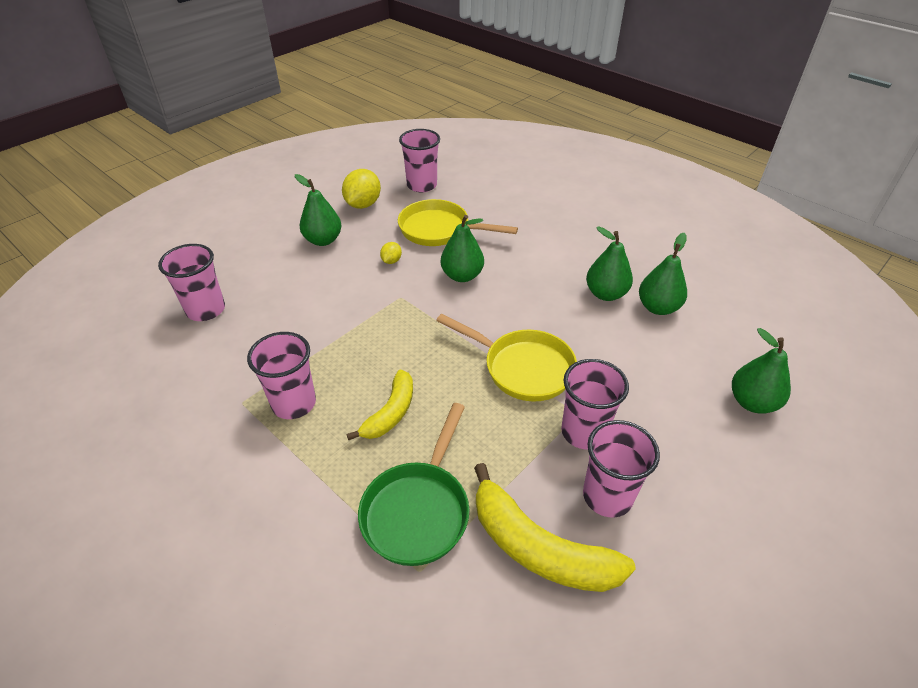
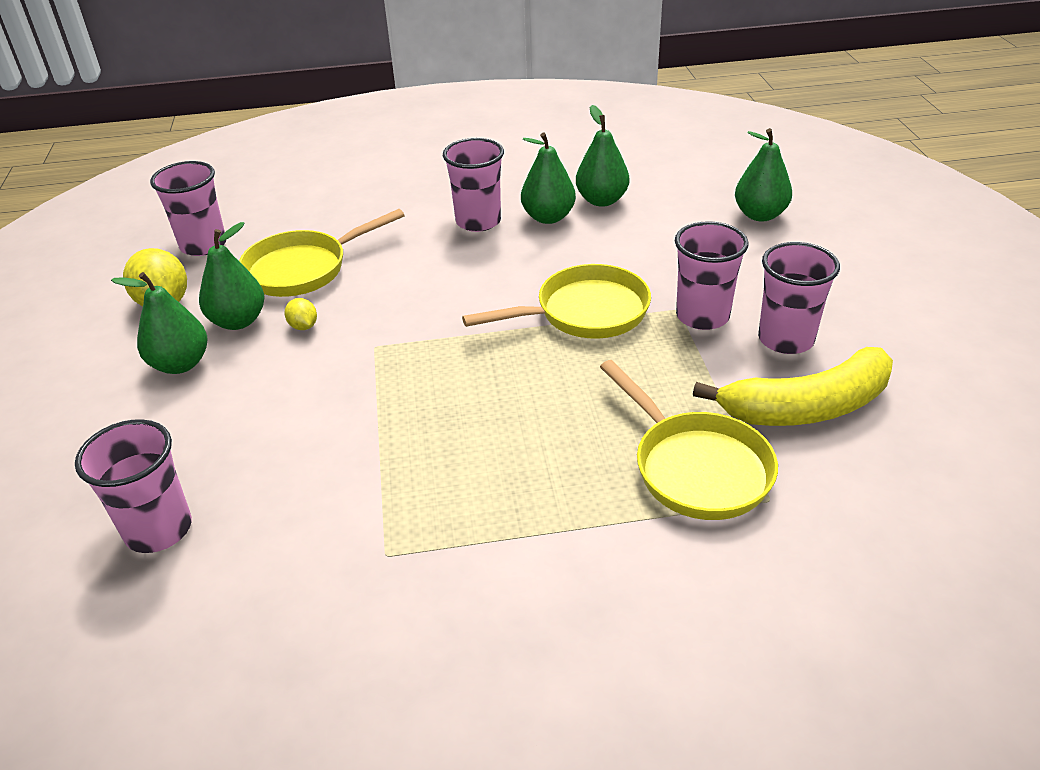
camera: 50 degrees left, 5 degrees down
(294, 403) = (442, 505): pink cup -> pink cup (478, 221)
(390, 413) = (544, 431): yellow banana -> none
(418, 510) = (695, 467): green pan -> yellow pan
(462, 276) = (401, 288): green pear -> green pear (238, 321)

